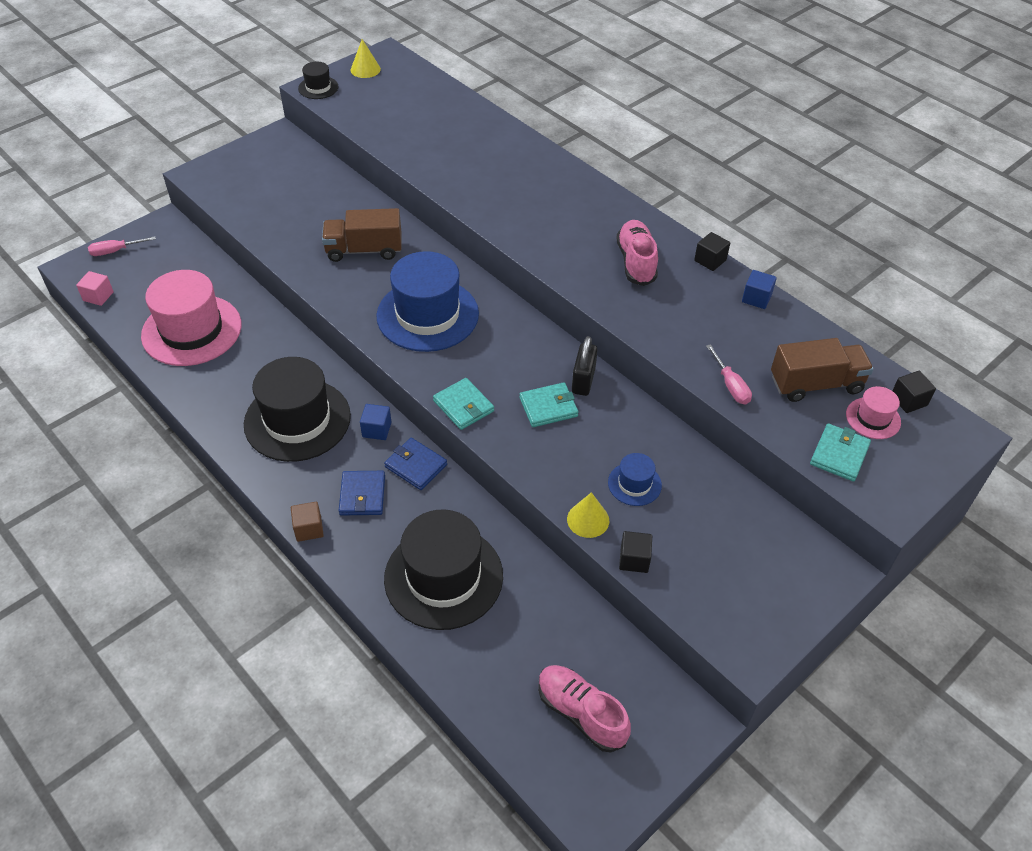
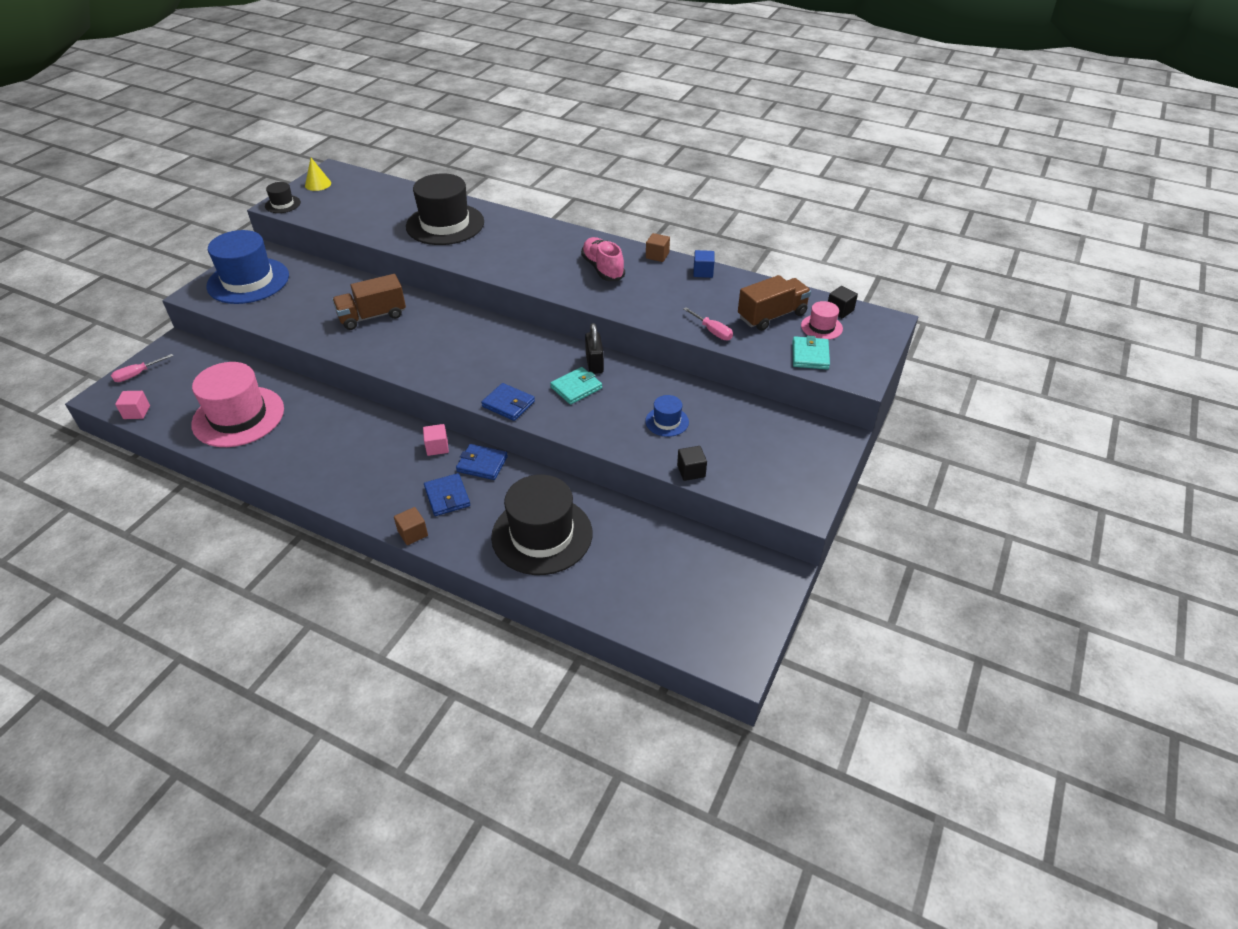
camera: 20 degrees left, 5 degrees down
(297, 420) = (365, 458): black hat -> black hat (445, 224)
(377, 429) = (437, 447): blue cube -> pink cube
(427, 315) = (448, 349): blue hat -> blue hat (248, 281)
(463, 406) = (508, 404): turquoise wallet -> blue wallet
(581, 713) = (694, 595): pink shoe -> none
(588, 519) = (643, 454): yellow cone -> none
(710, 260) = (657, 255): black cube -> brown cube

